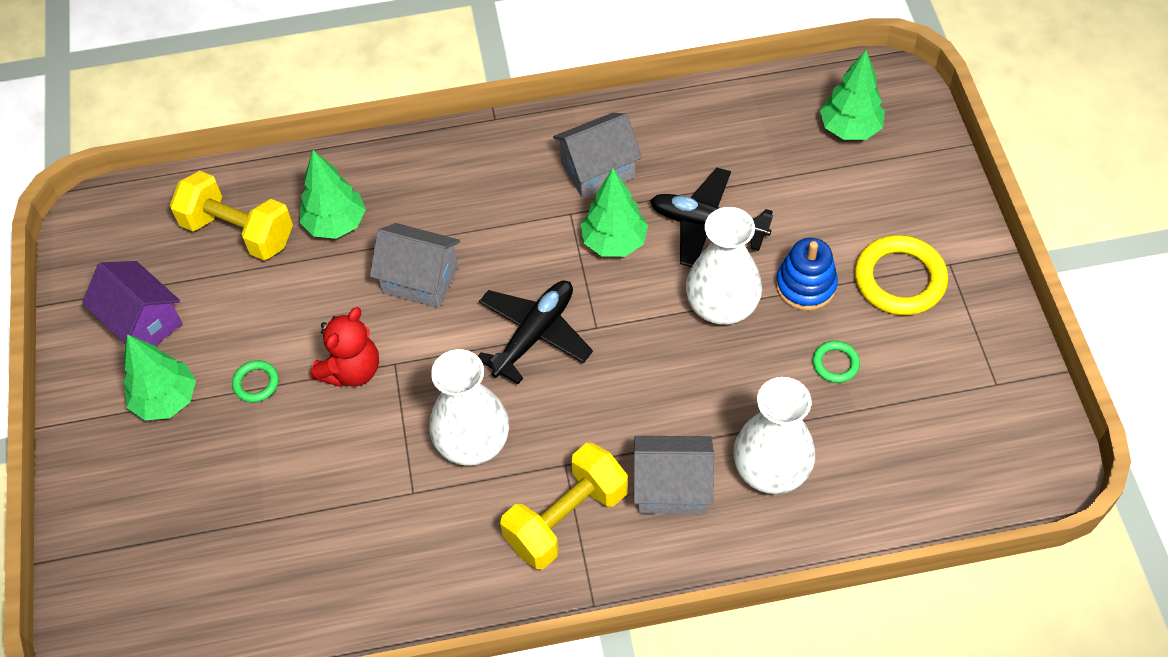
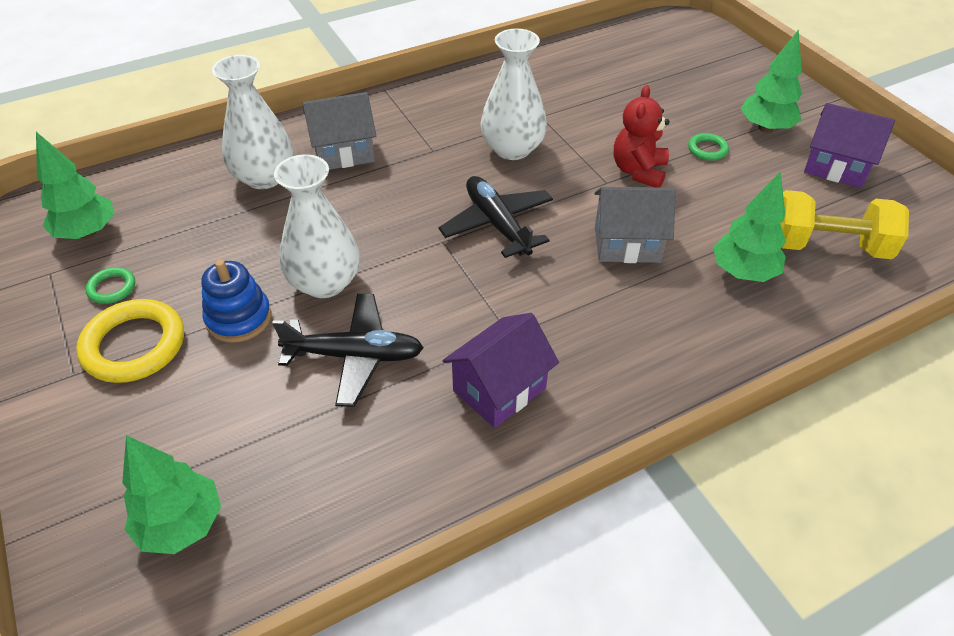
camera: 160 degrees right, 10 degrees down
(534, 334) = (497, 224): black plane -> black plane turned 135 degrees clockwise
(566, 518) = (420, 123): yellow dumbbell -> none
(598, 170) = (499, 389): grey house -> purple house
(614, 242) = (452, 316): green tree -> green tree (87, 233)
(835, 363) = (208, 258): green ring -> green ring (112, 288)

